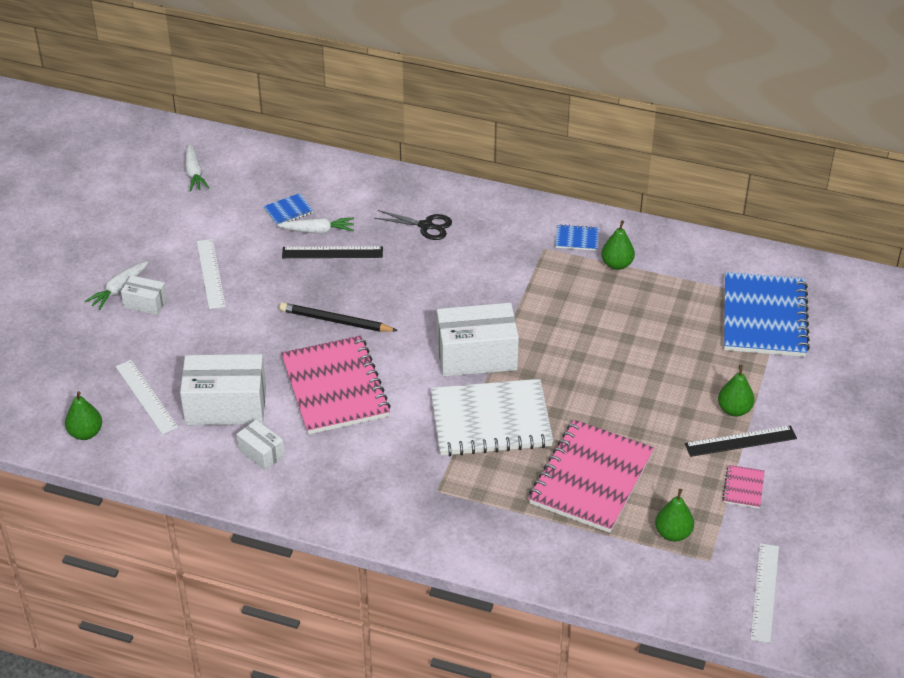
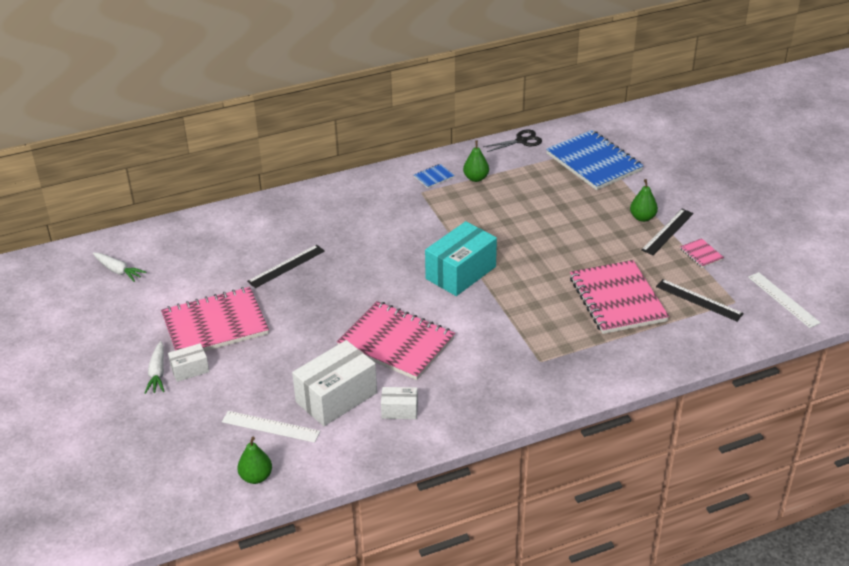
camera: 40 degrees left, 5 degrees down
(210, 273) = (215, 325): white ruler -> pink notebook
(288, 211) = (221, 258): blue notebook -> none
(317, 231) = (258, 259): white carrot -> none
(336, 321) = (343, 304): black pencil -> none
(426, 226) = (329, 218): black scissors -> black scissors (521, 141)
(476, 355) = (460, 273): white box -> turquoise box
(491, 420) = (518, 303): white notebook -> none
(673, 533) = (699, 300): green pear -> black ruler

